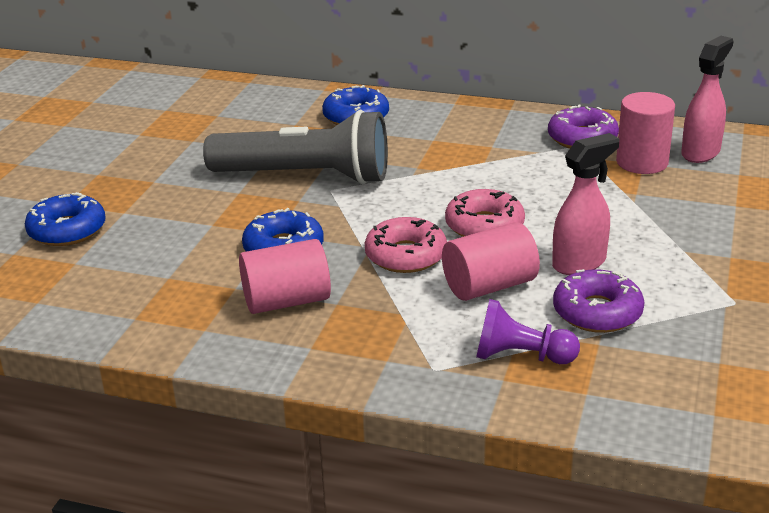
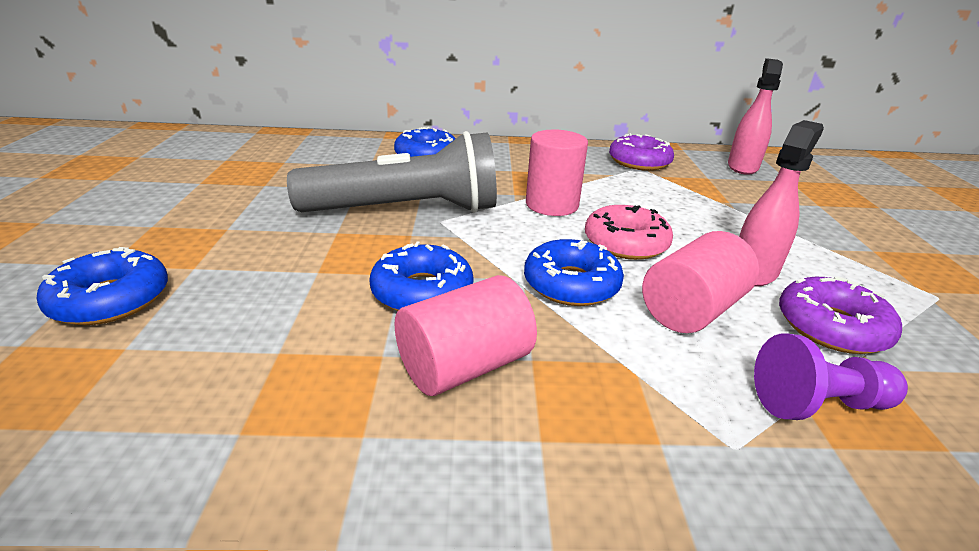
camera: 20 degrees left, 0 degrees up
(406, 255) = (571, 284): pink donut -> blue donut
(642, 162) = (706, 177): pink cylinder -> pink cylinder (552, 205)

